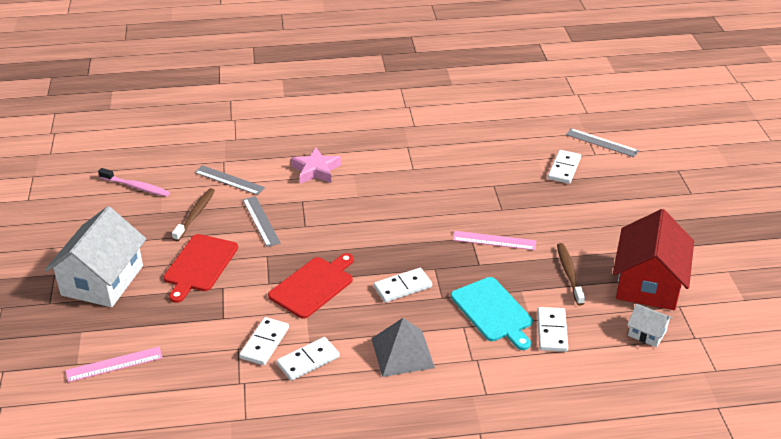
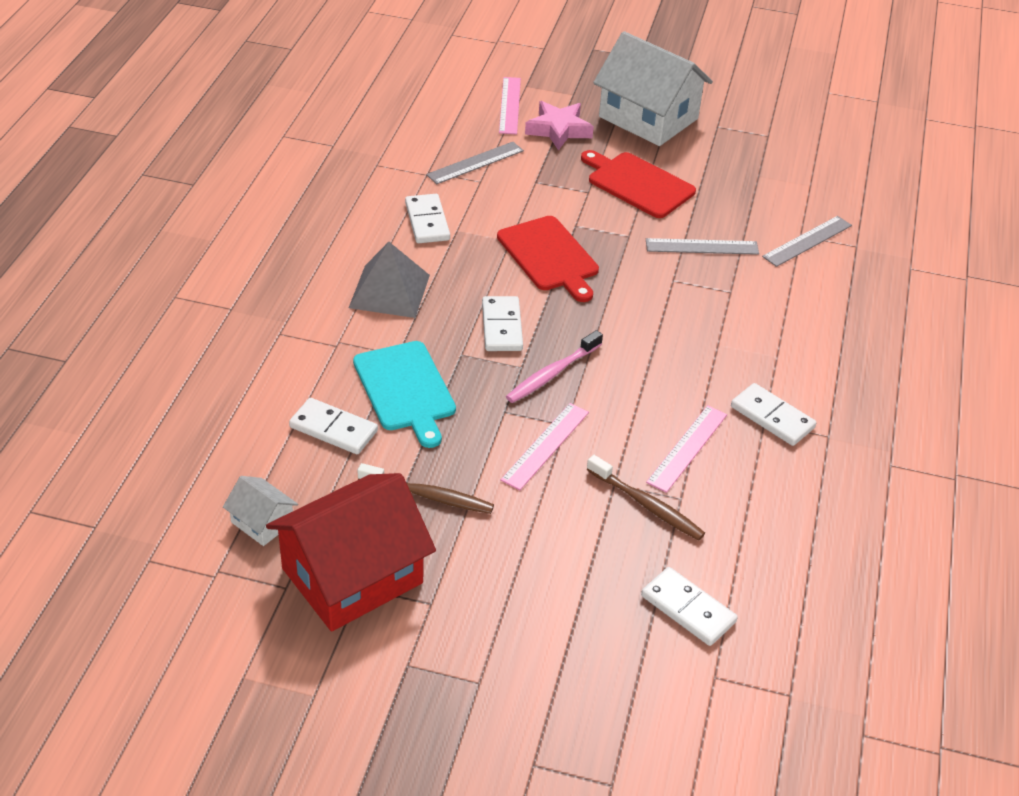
camera: 110 degrees right, 5 degrees up
(136, 187) = (822, 167): pink toothbrush -> pink toothbrush (552, 374)
(195, 214) = (741, 200): brown toothbrush -> brown toothbrush (647, 505)
(264, 343) = (475, 199): white domino -> white domino (772, 417)
(316, 170) = (800, 322): pink star -> pink star (558, 130)
(454, 190) = (687, 448): none -> pink ruler
(493, 311) = (405, 389): turquoise cutting board -> turquoise cutting board turned 105 degrees counterclockwise
(602, 142) = (748, 706): grey ruler -> grey ruler (475, 163)
(647, 333) = (262, 522): white house -> white house turned 75 degrees clockwise
(648, 283) = (352, 576): red house -> red house turned 75 degrees counterclockwise

